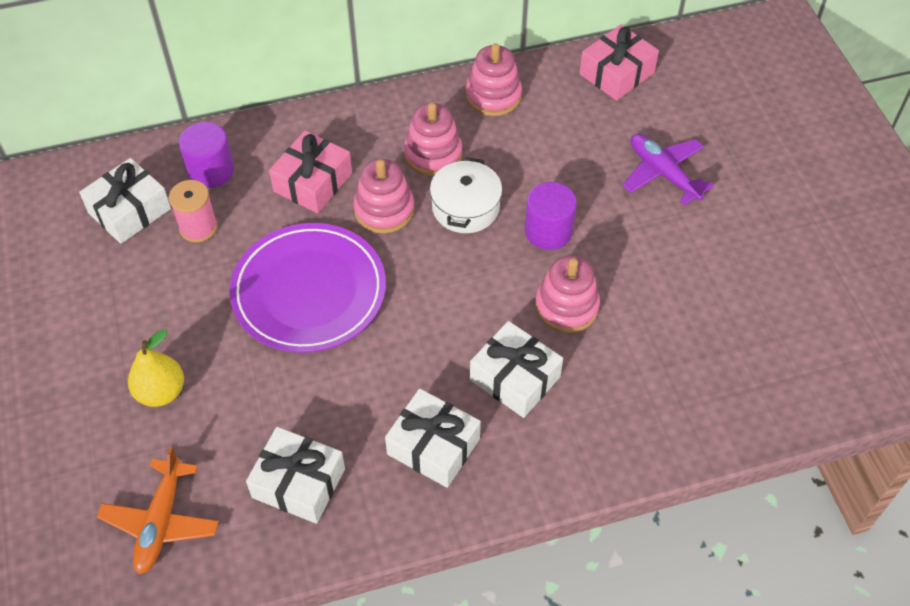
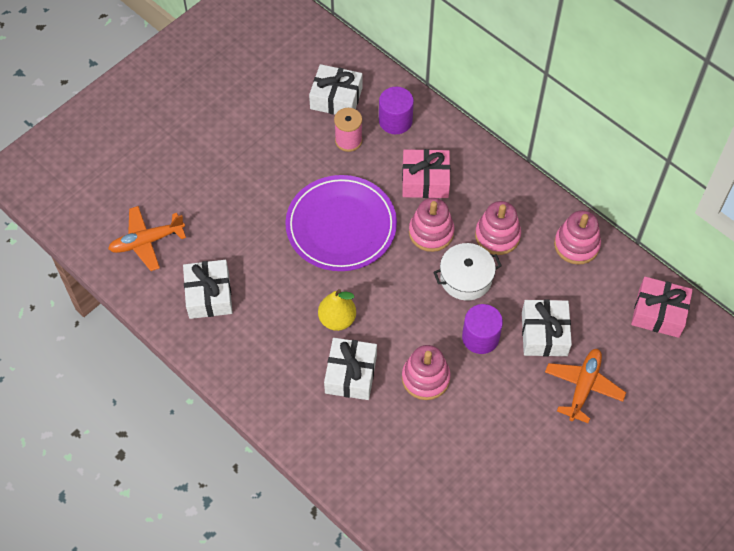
camera: 60 degrees right, 5 degrees up
(161, 392) = (225, 192): yellow pear -> yellow pear (337, 319)
(433, 446) = (275, 353): white gift -> white gift (544, 334)
(663, 173) = (583, 386): purple plane -> orange plane

